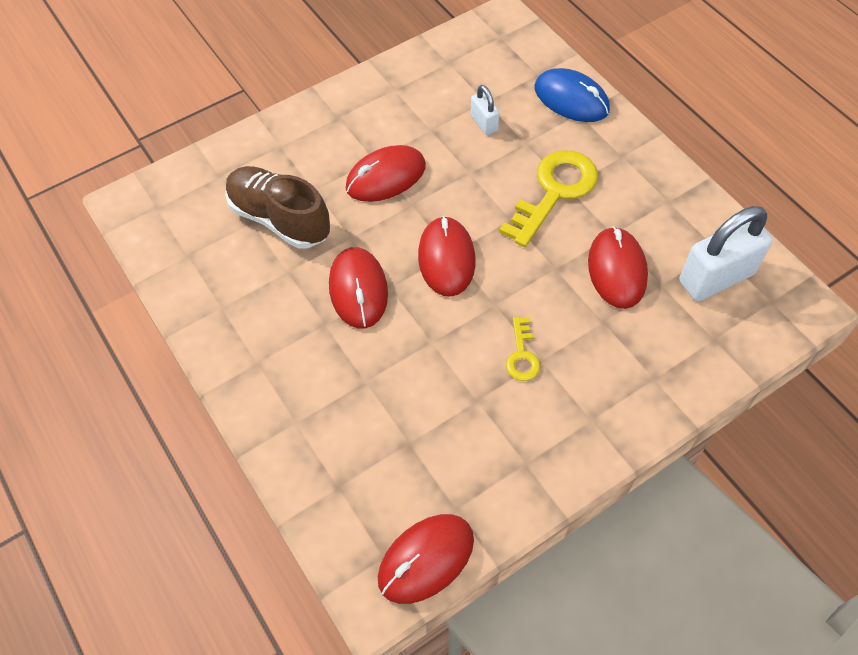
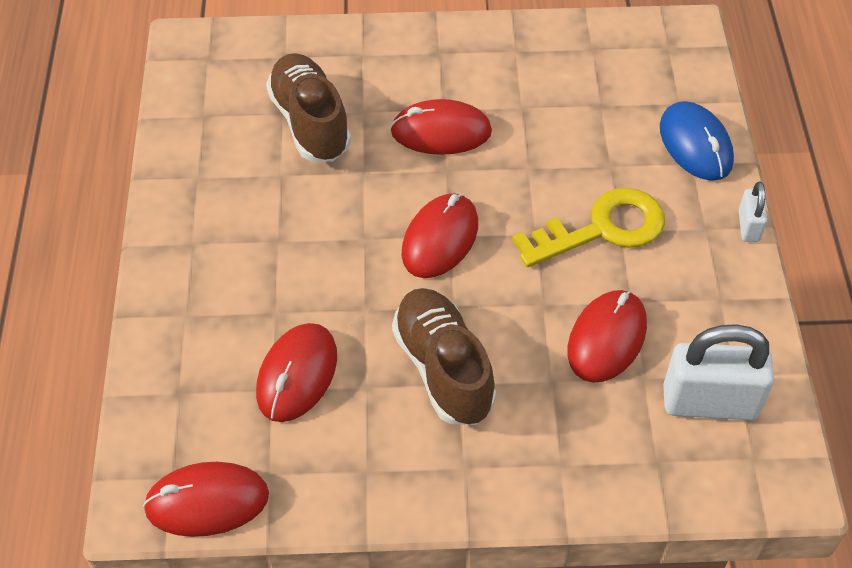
camera: 30 degrees right, 5 degrees down
(358, 289) = (333, 225): red mouse -> red mouse (297, 375)
(484, 123) = (581, 126): white padlock -> white padlock (748, 226)
(522, 355) = (443, 368): yellow key -> brown shoe

